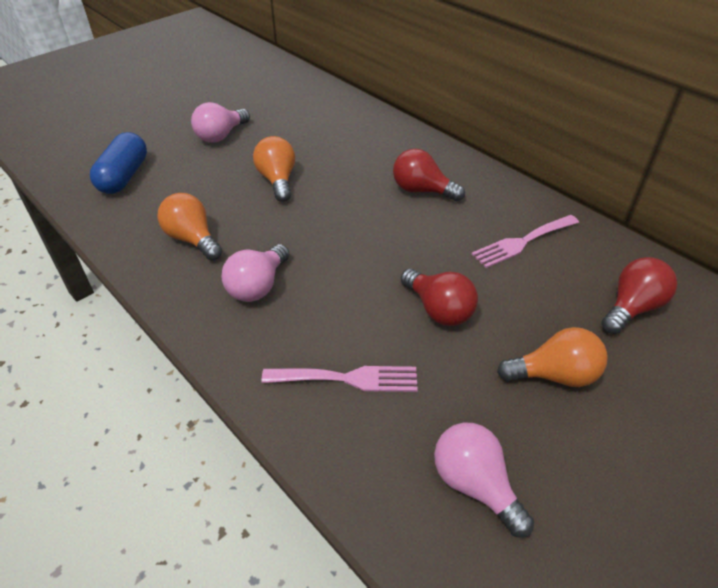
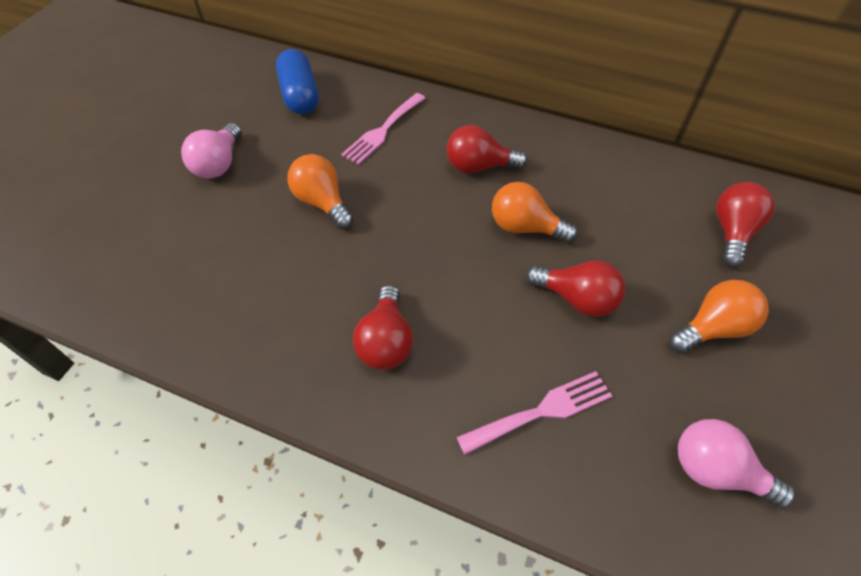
camera: 25 degrees left, 10 degrees up
(124, 176) = (135, 256): blue capsule -> blue capsule (300, 95)
(192, 239) = (275, 310): orange light bulb -> orange light bulb (525, 227)
(258, 286) = (386, 342): pink light bulb -> red light bulb
(522, 242) = (604, 195): pink fork -> pink fork (382, 131)

